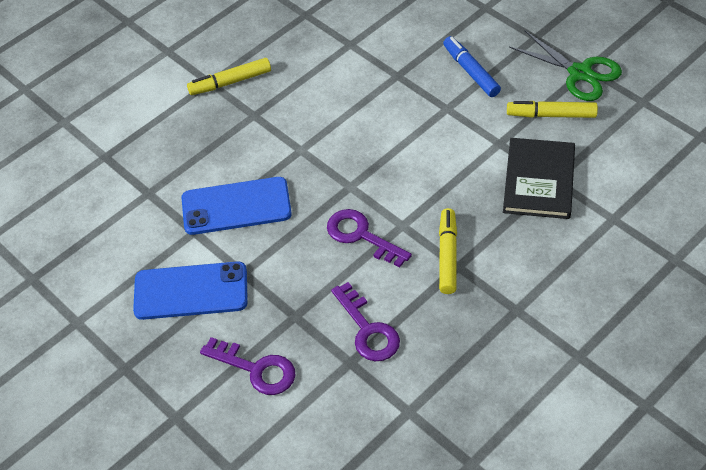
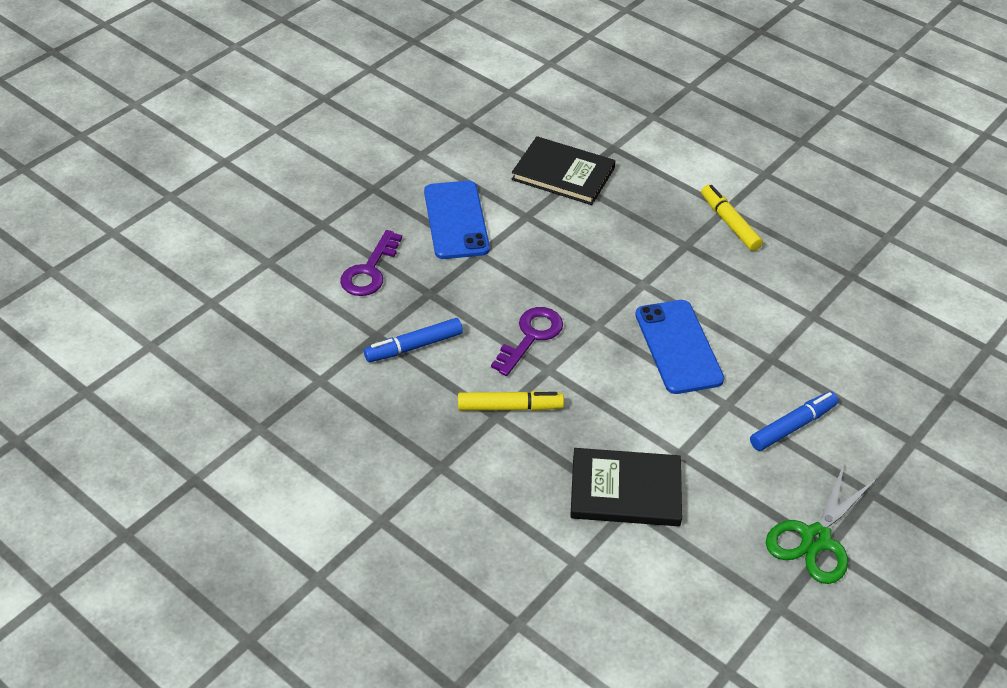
camera: 80 degrees right, 5 degrees down
(137, 198) = (563, 174): none -> black book
(236, 206) = (560, 242): blue phone -> blue phone (678, 347)
(368, 330) = (414, 346): purple key -> blue marker
(551, 115) = (735, 505): yellow marker -> none

